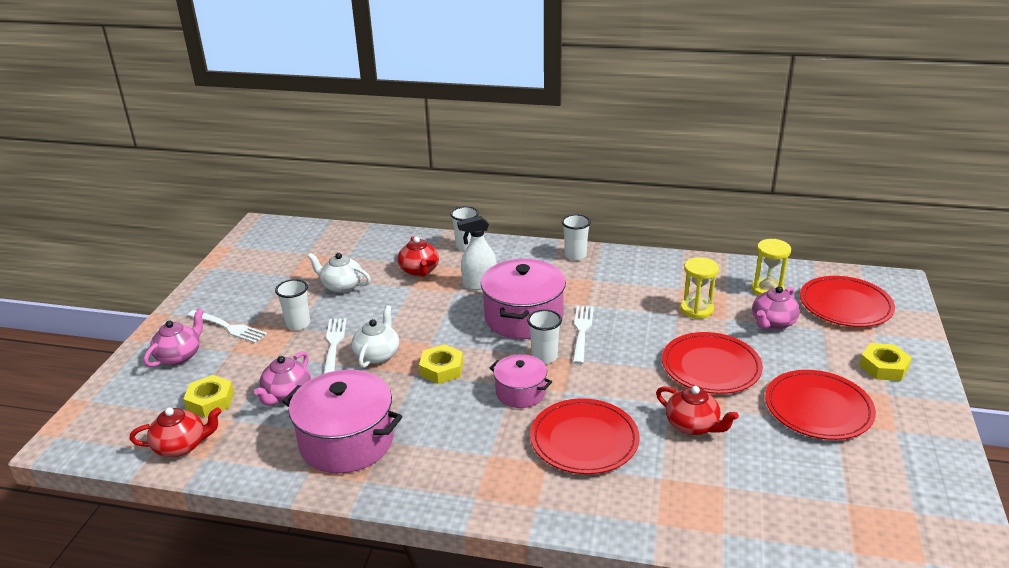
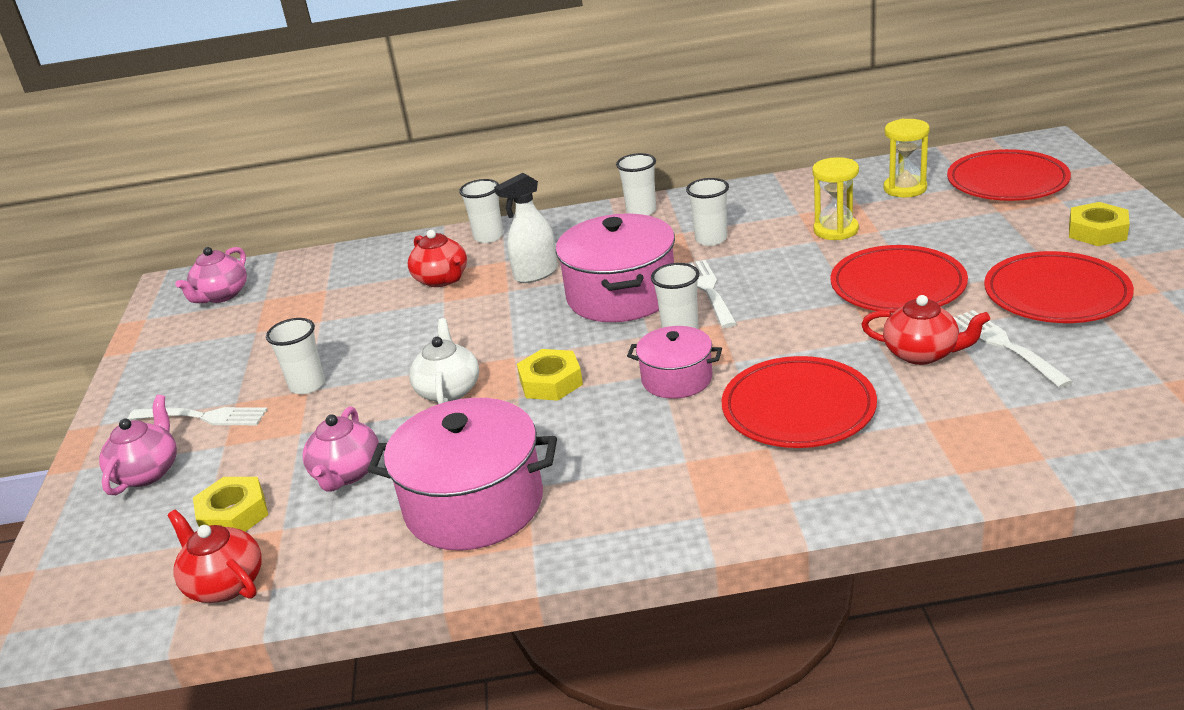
camera: 15 degrees left, 0 degrees up
(181, 446) = (224, 584): red teapot -> red teapot turned 105 degrees counterclockwise
(334, 345) = (377, 395): white fork -> white fork (1006, 346)
(341, 286) = (342, 325): white teapot -> none
(608, 291) = (711, 239): none -> white cup
(773, 323) = (937, 220): pink teapot -> pink teapot (221, 295)

